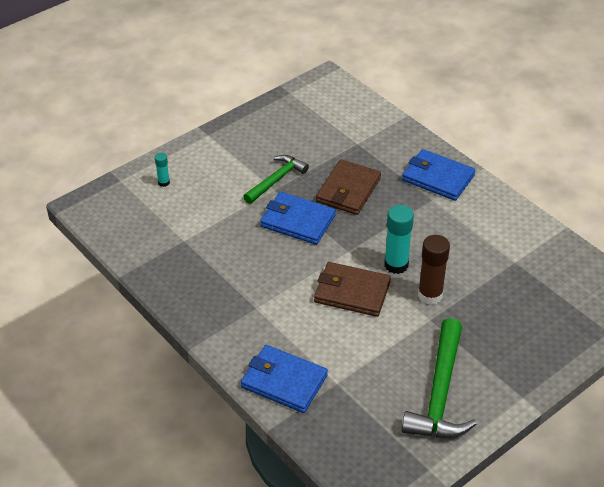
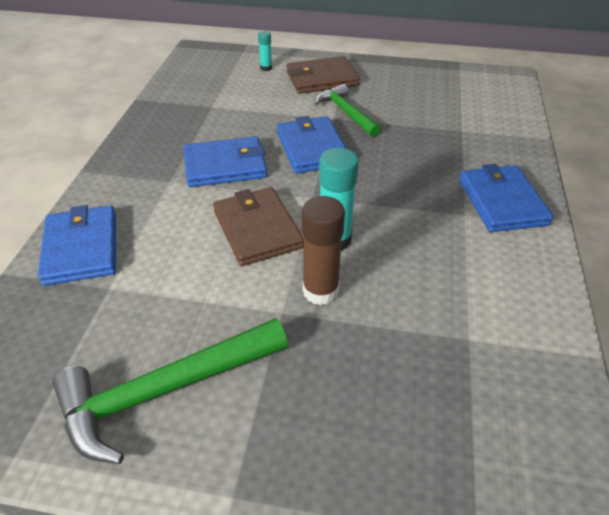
camera: 50 degrees right, 0 degrees up
(269, 272) = (225, 165): none -> blue wallet
(276, 180) = (346, 113): green hammer -> green hammer turned 120 degrees counterclockwise
(348, 190) = (394, 156): brown wallet -> brown wallet (322, 79)

